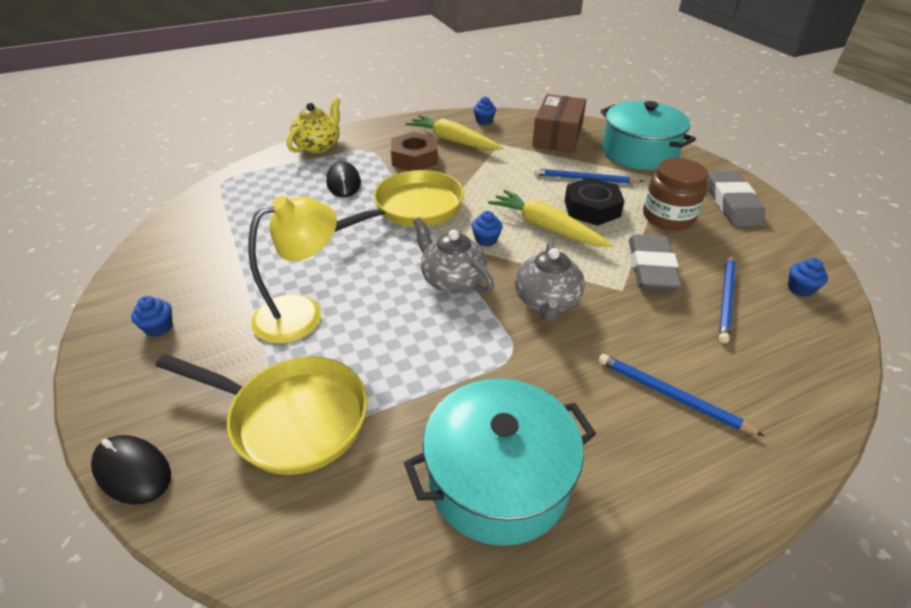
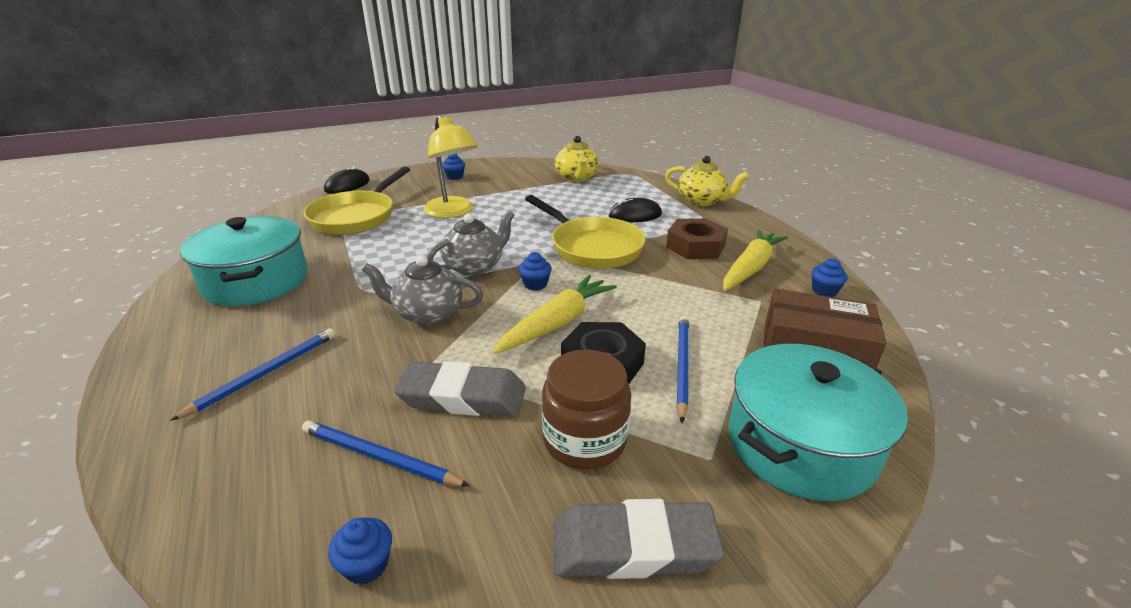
camera: 90 degrees right, 10 degrees down
(221, 216) = (576, 178): none -> yellow teapot

